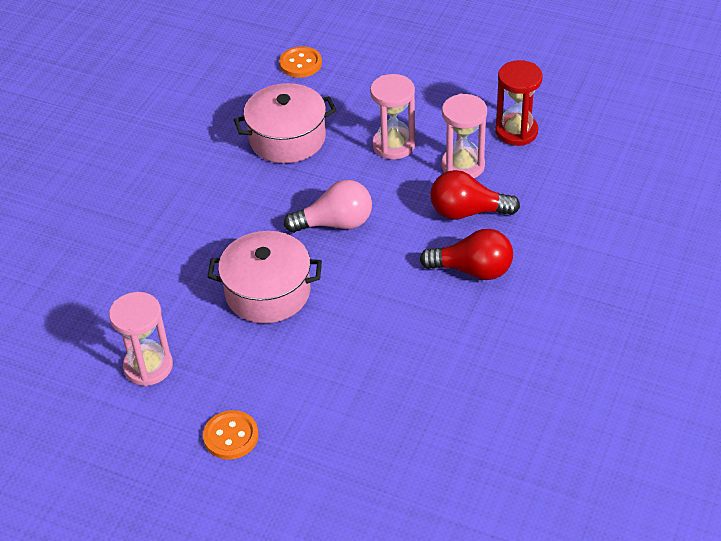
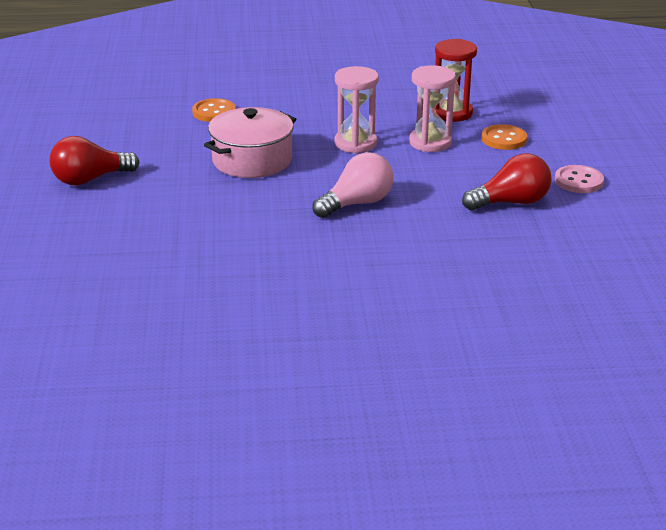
camera: 30 degrees left, 15 degrees down
(148, 366) = (277, 348): pink hourglass -> none
(231, 436) = (415, 373): orange button -> orange button (504, 139)
(267, 292) = (342, 264): pink pot -> none
(467, 212) = (466, 169): red light bulb -> red light bulb (90, 179)
(560, 264) = (578, 181): none -> pink button

